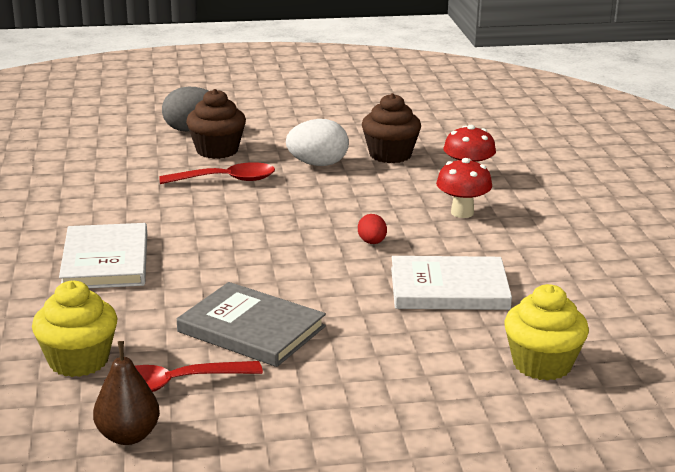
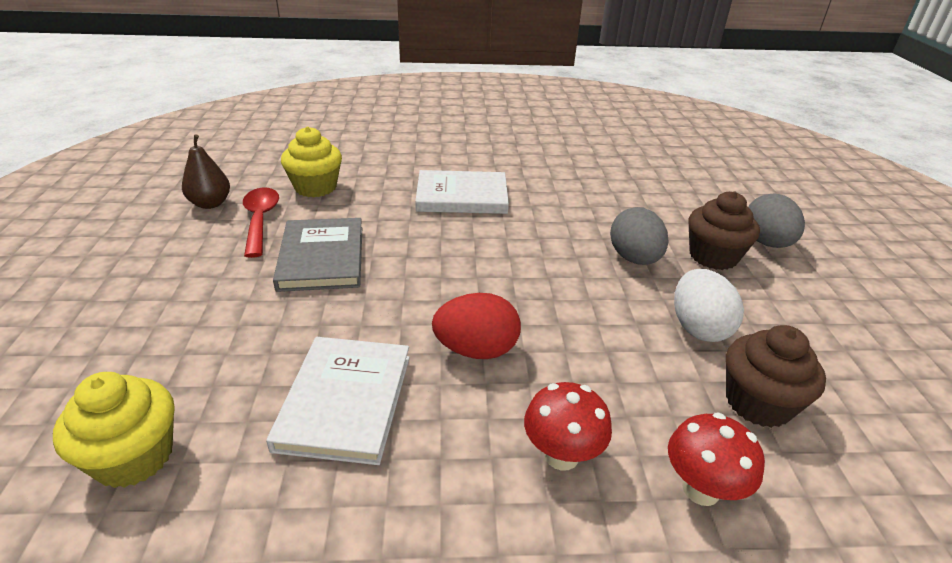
camera: 95 degrees right, 10 degrees up
(226, 180) = (634, 259): red spoon -> grey egg
(251, 329) = (321, 258): grey book -> grey book turned 45 degrees counterclockwise
(372, 242) = (476, 350): red egg -> red egg, size x1.85

